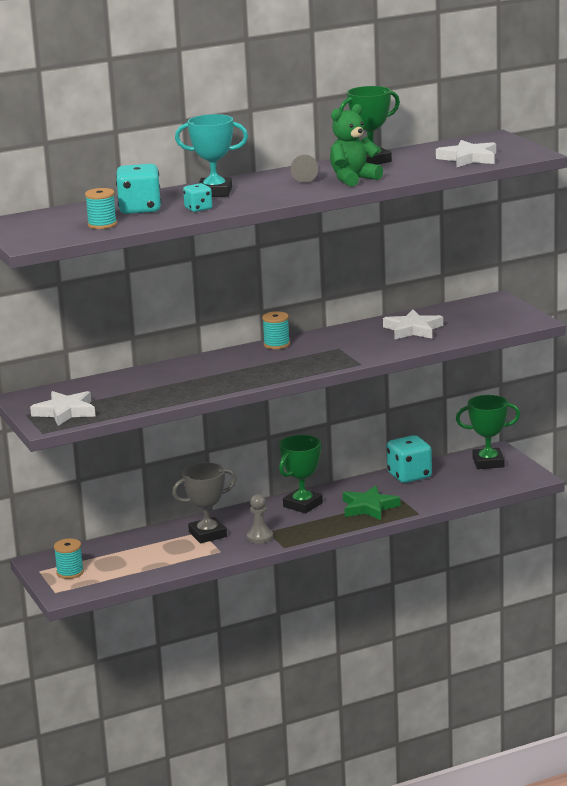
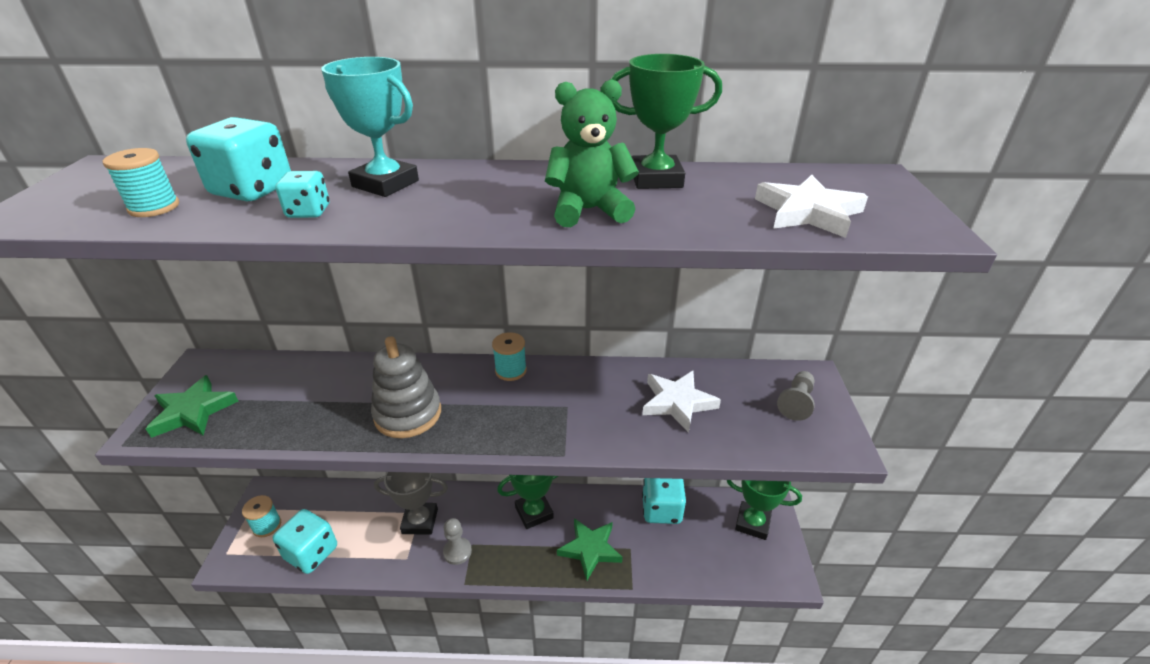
camera: 25 degrees right, 15 degrees up
(65, 412) = (193, 411): white star -> green star
(133, 571) = (311, 553): none -> turquoise dice
(229, 376) = (408, 414): none -> grey stacking toy
(305, 176) = (534, 186): grey pawn -> grey pawn (796, 402)

